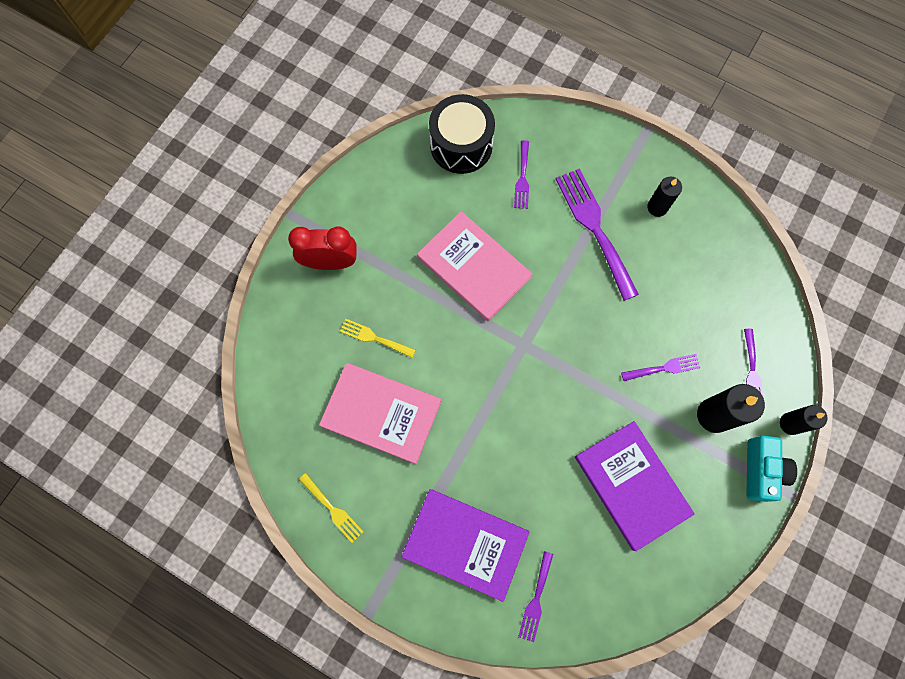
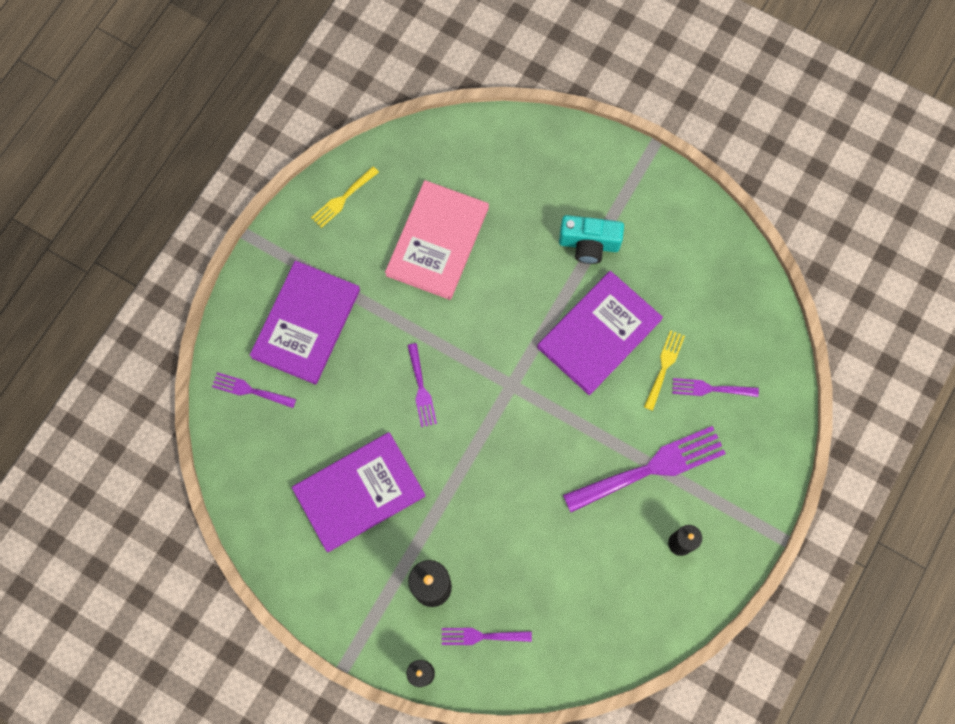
camera: 90 degrees right, 0 degrees up
(330, 262) = (601, 186): red clock -> none
(374, 338) = (517, 232): yellow fork -> yellow fork (664, 366)
(461, 145) = (749, 321): black drum -> none
(474, 267) = (599, 333): pink book -> purple book
(664, 368) = (485, 536): purple fork -> purple fork (421, 389)
(761, 470) = (371, 634): turquoise camera -> turquoise camera (589, 244)

